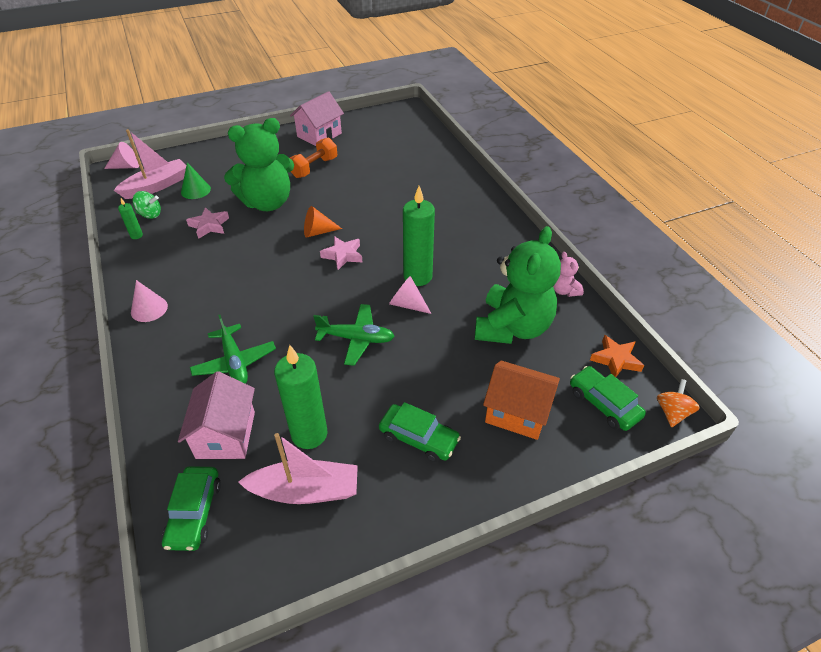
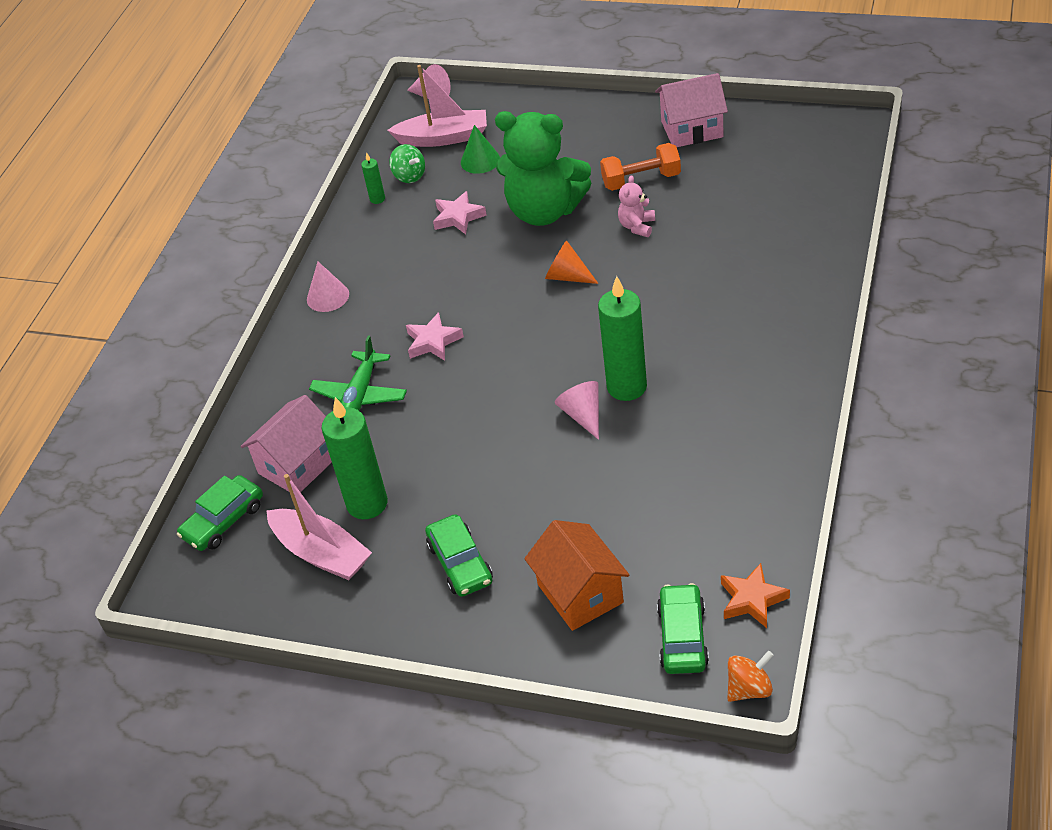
camera: 45 degrees right, 0 degrees up
(343, 255) = (568, 320): pink star -> pink star (433, 342)
(356, 339) = (494, 429): green plane -> none
(512, 327) = (673, 501): green teddy bear -> none
(564, 290) = (784, 489): pink teddy bear -> pink teddy bear (637, 226)

